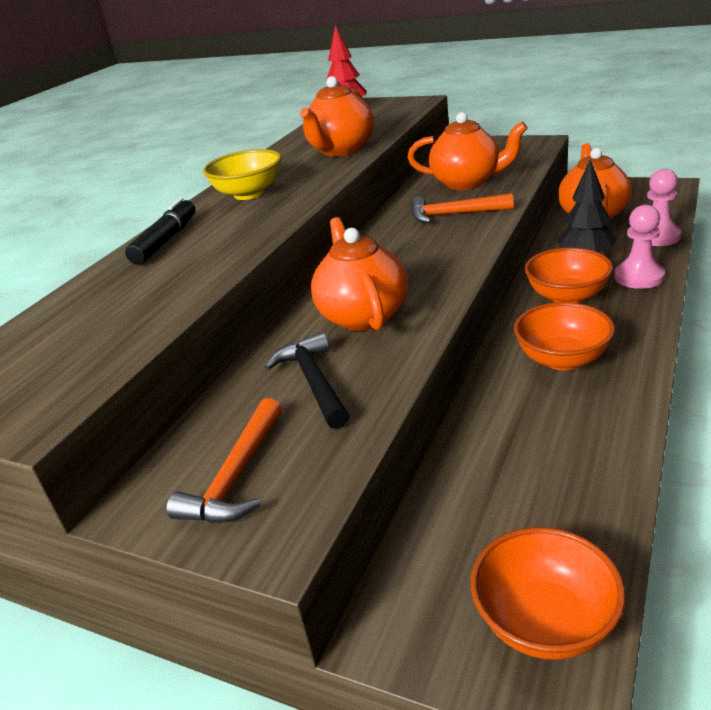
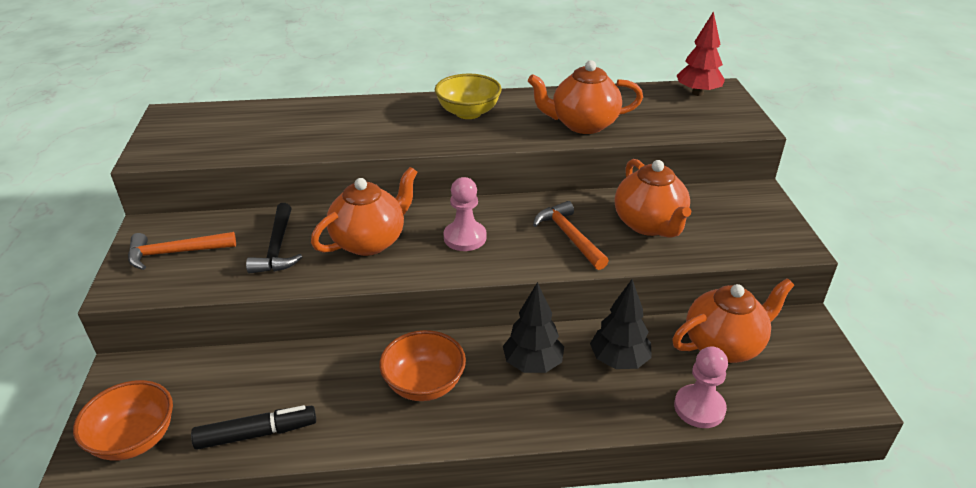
camera: 55 degrees right, 5 degrees up
(165, 241) = (373, 109): black marker -> black marker (256, 433)
(313, 381) = (277, 248): black hammer -> black hammer turned 135 degrees clockwise
(567, 296) = (532, 364): orange bowl -> black tree
(639, 277) = (596, 408): pink pawn -> pink pawn (465, 237)

